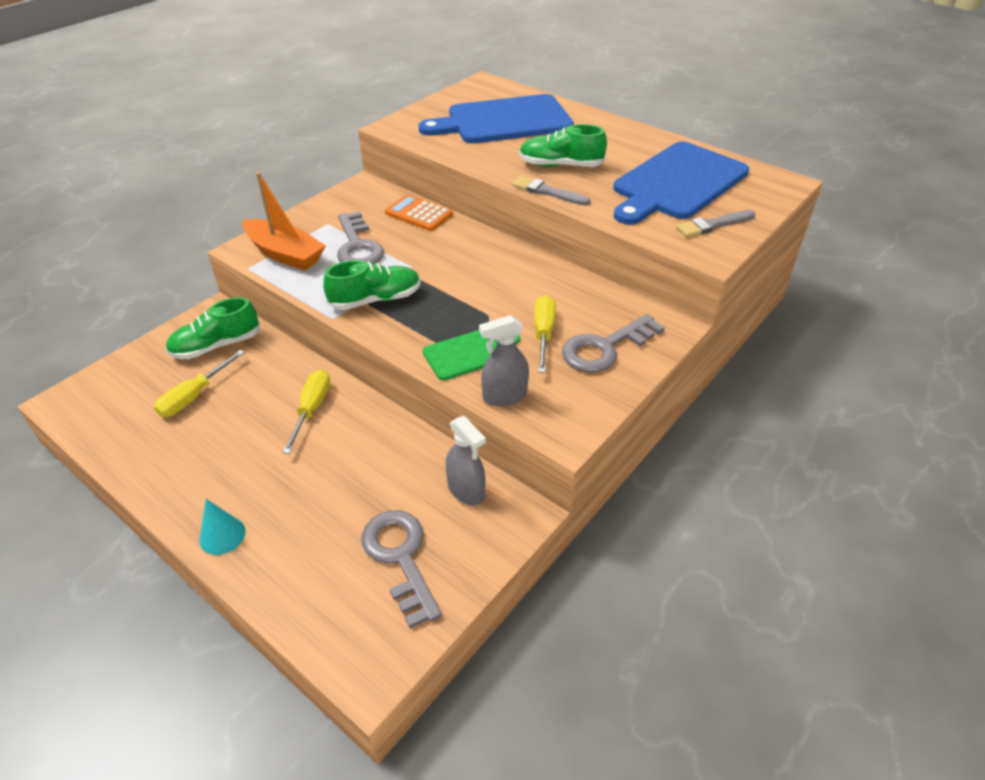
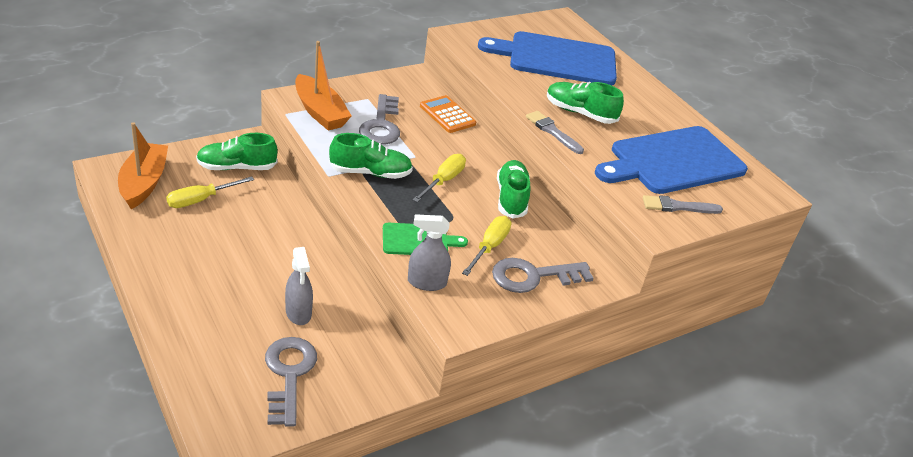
camera: 15 degrees right, 5 degrees down
(117, 401) = (144, 183): none -> orange boat
(222, 535) = (169, 308): turquoise cone -> none
(311, 409) = (283, 242): yellow screwdriver -> yellow screwdriver (443, 181)
(466, 490) = (367, 347): grey spray bottle -> grey spray bottle (298, 313)
(533, 276) = (511, 198): none -> green shoe

